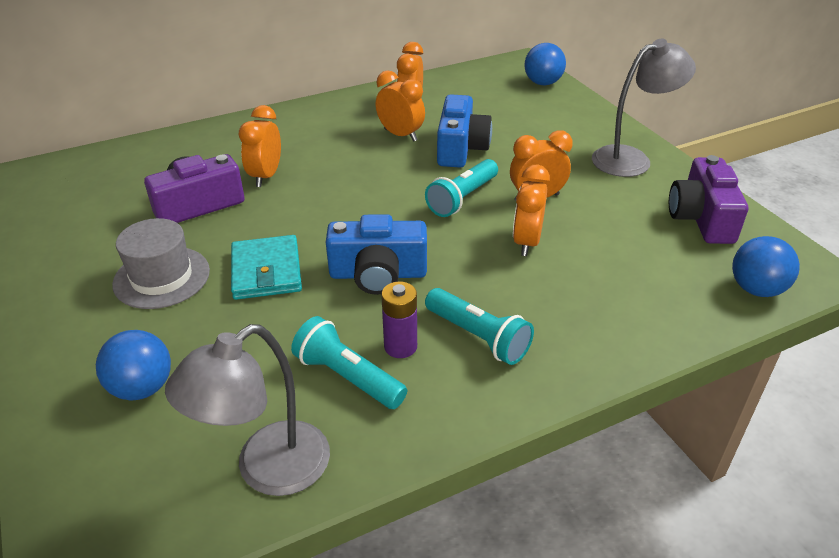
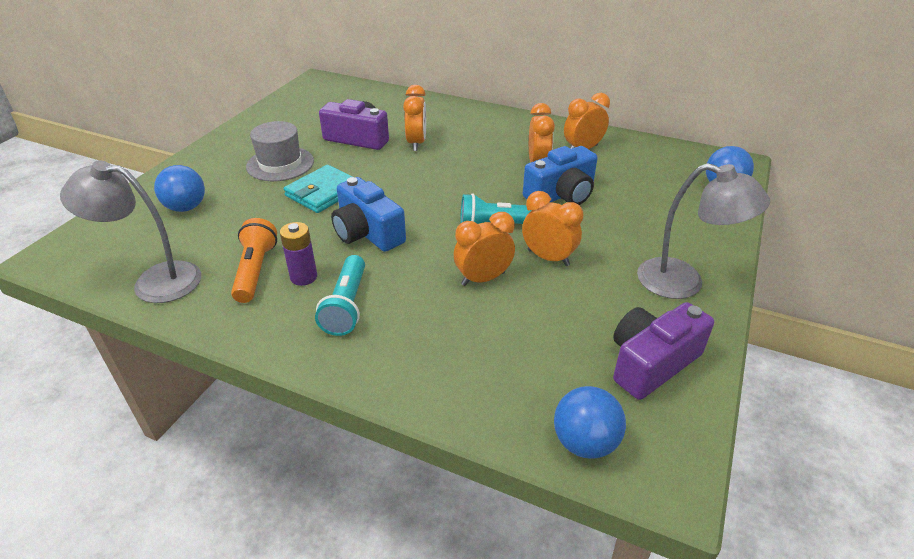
camera: 50 degrees right, 0 degrees up
(266, 176) = (416, 143): orange clock -> orange clock turned 120 degrees clockwise
(348, 377) = (255, 271): turquoise flashlight -> orange flashlight

